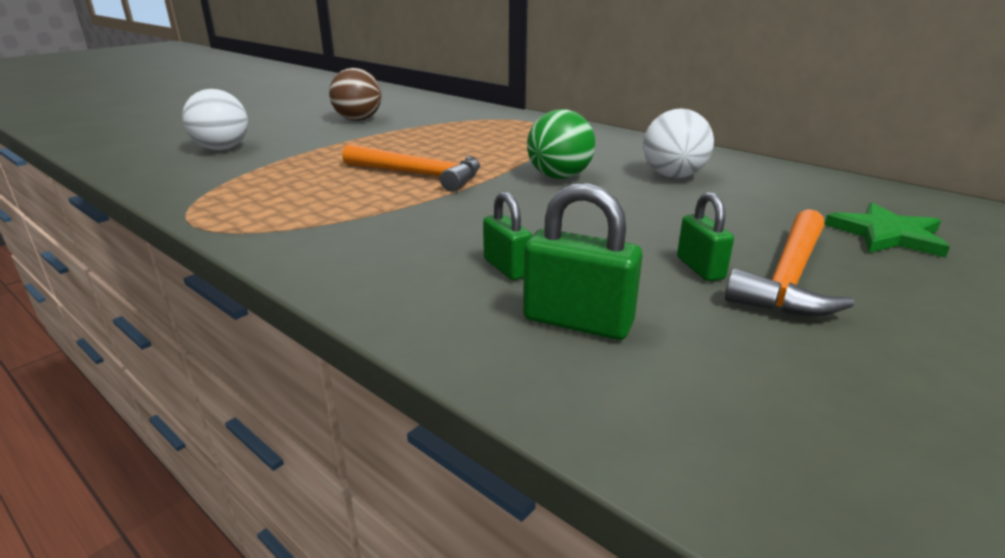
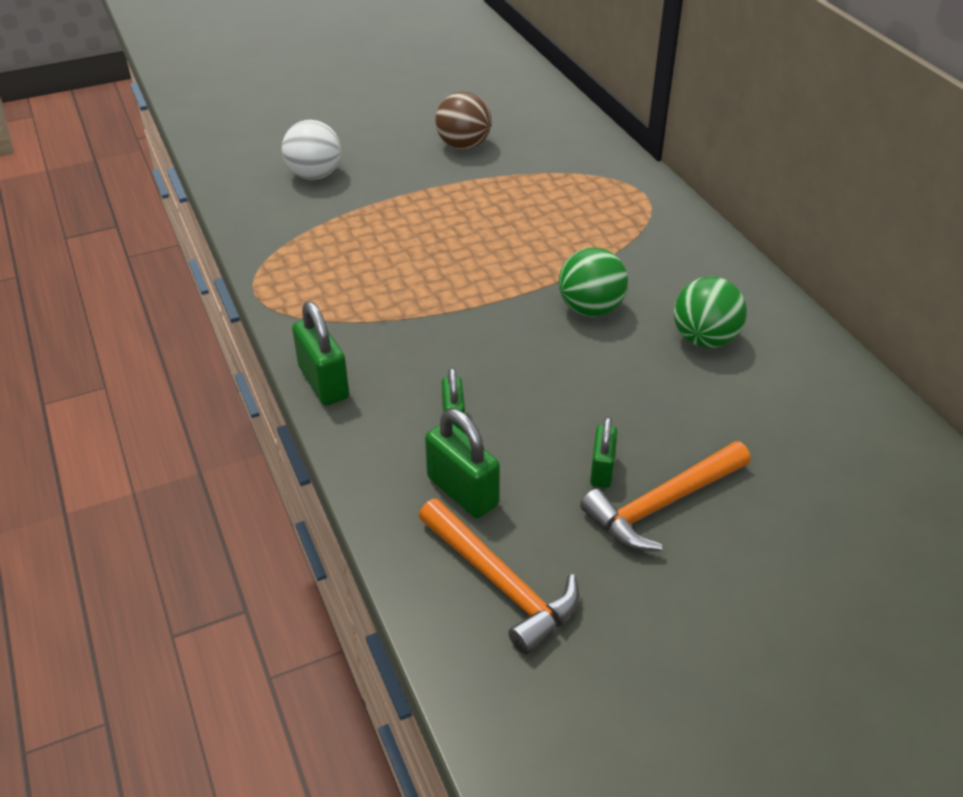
camera: 25 degrees right, 15 degrees up
(325, 272) = (323, 382): none -> green padlock
(419, 175) = (464, 269): orange hammer -> orange hammer (501, 583)
(673, 176) = (704, 339): white ball -> green ball
(887, 234) = (816, 486): green star -> none

